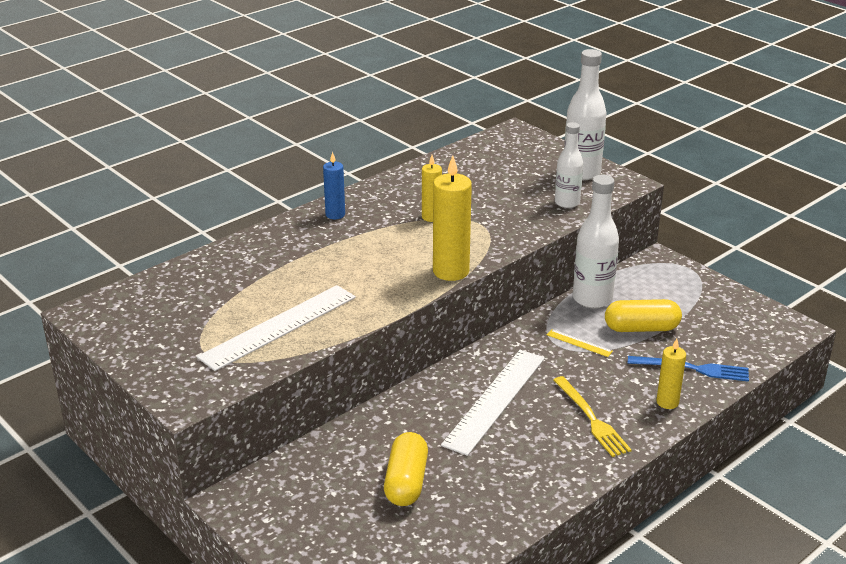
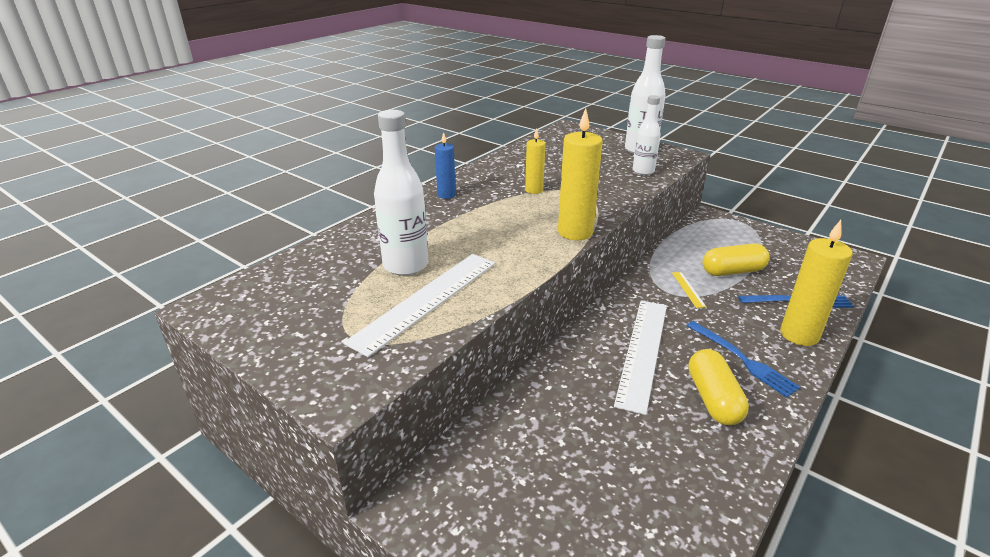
camera: 10 degrees left, 0 degrees up
(406, 482) = (596, 456): yellow capsule -> yellow capsule (713, 399)
(579, 343) = (688, 289): yellow ruler -> yellow ruler turned 60 degrees clockwise
(591, 419) = (742, 359): yellow fork -> blue fork
(592, 299) = (677, 251): white bottle -> white bottle (406, 265)
(667, 402) = (799, 335): yellow candle -> yellow candle, size x1.72

